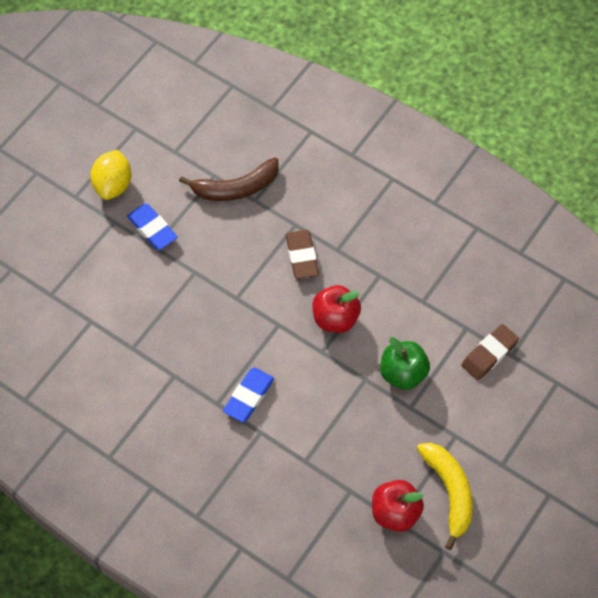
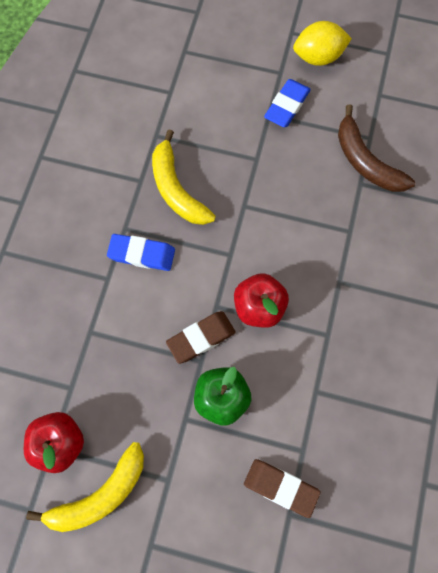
camera: 70 degrees right, 10 degrees up
(197, 348) = (176, 189): none -> yellow banana
(302, 256) = (316, 249): brown eraser -> brown eraser (201, 338)

